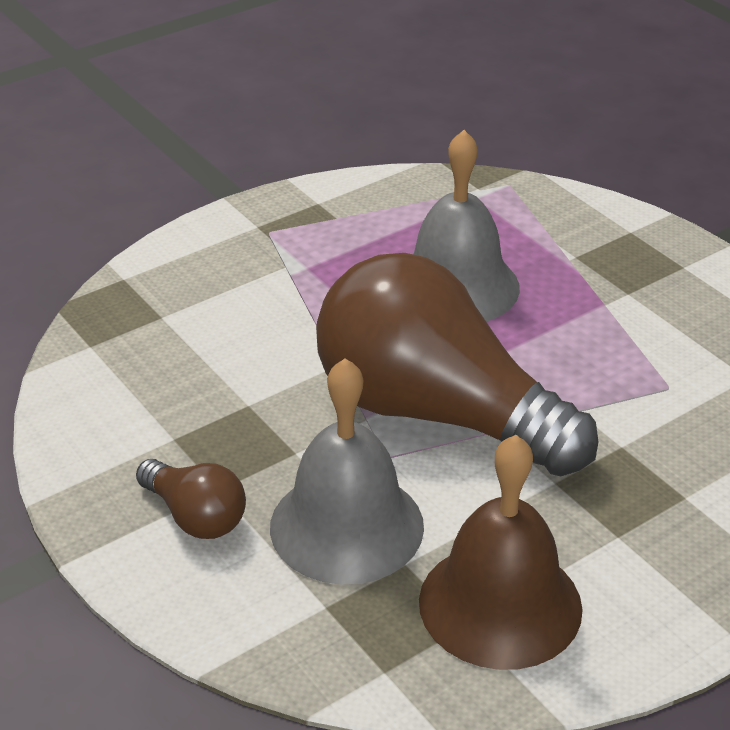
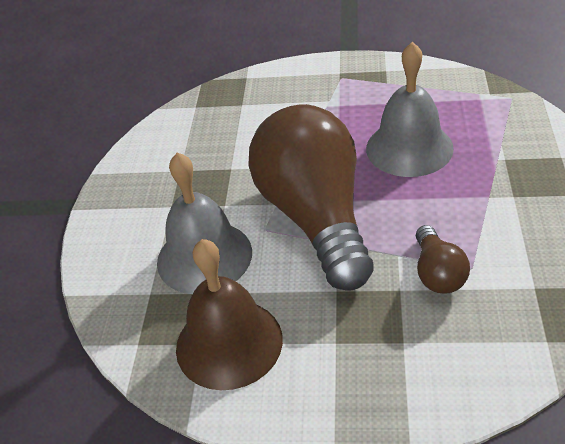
camera: 45 degrees right, 5 degrees up
(195, 516) = (146, 215): brown light bulb -> brown light bulb (437, 273)

